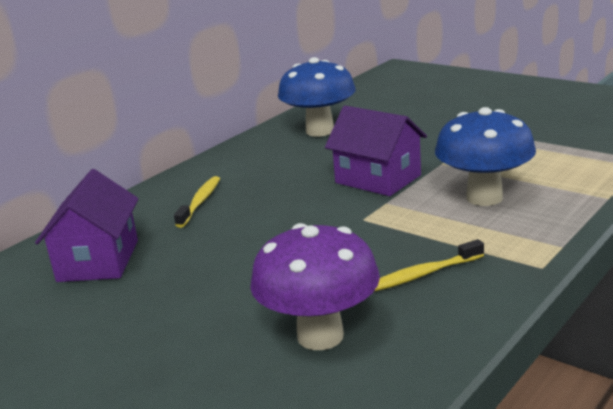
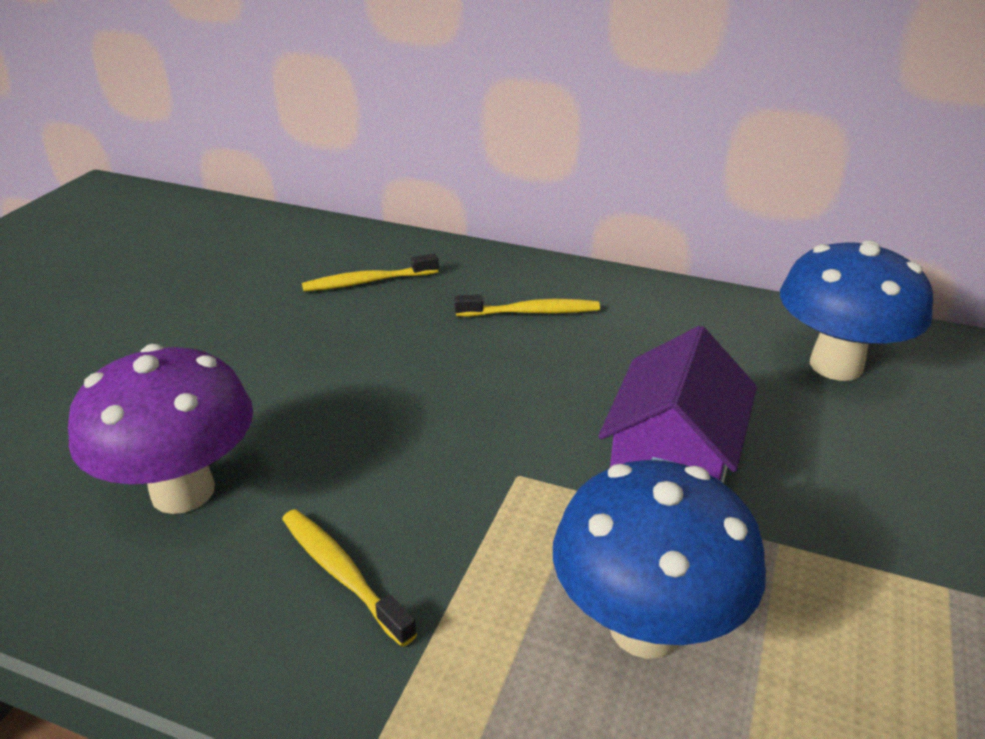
camera: 70 degrees right, 10 degrees up
(98, 260) = (367, 282): purple house -> yellow toothbrush

